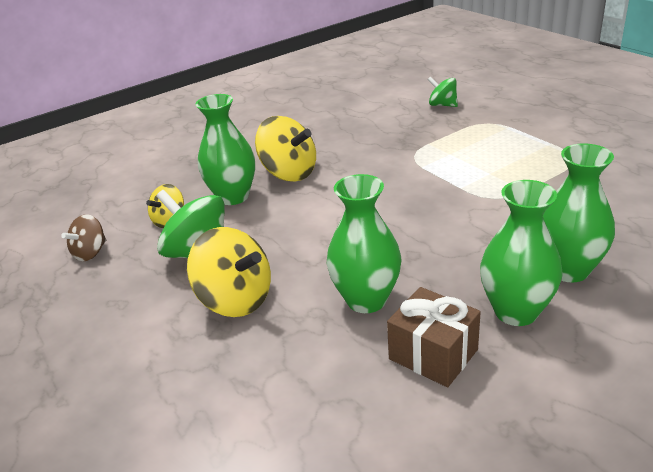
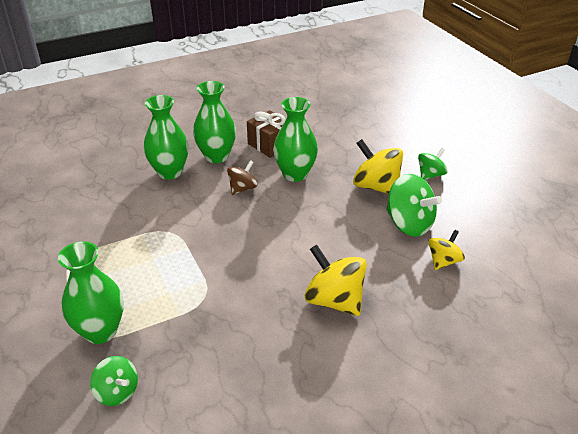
camera: 175 degrees left, 5 degrees up
(90, 253) = (500, 240): brown spinning top -> brown spinning top (242, 188)
(142, 336) = (430, 175): none -> green spinning top
(233, 196) = (389, 279): green vase -> green vase (101, 331)

